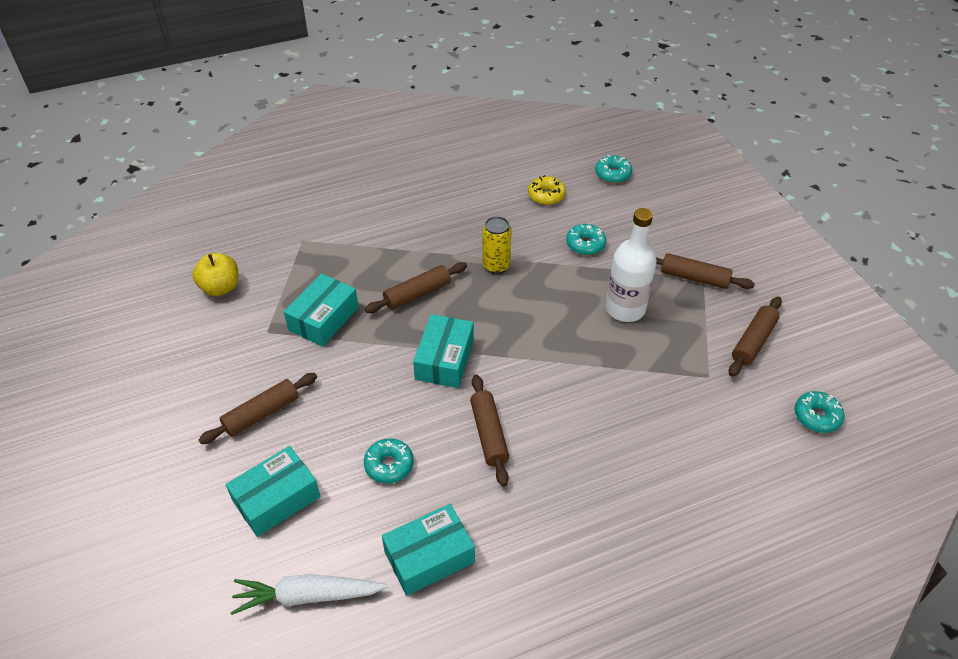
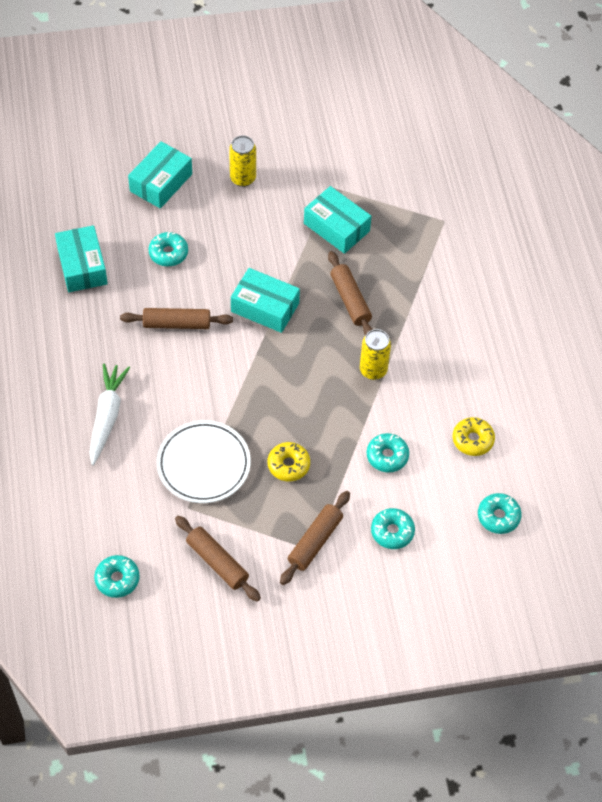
camera: 100 degrees right, 10 degrees up
(220, 288) = (393, 158): yellow apple -> none
(261, 414) = (243, 178): brown rolling pin -> yellow can
(276, 499) = (161, 182): turquoise box -> turquoise box turned 60 degrees clockwise
(307, 596) = (77, 194): white carrot -> white carrot (107, 416)
(625, 309) = (288, 465): white bottle -> yellow donut
(655, 373) = (203, 464): none -> white plate
(658, 231) = (392, 532): none -> turquoise donut

